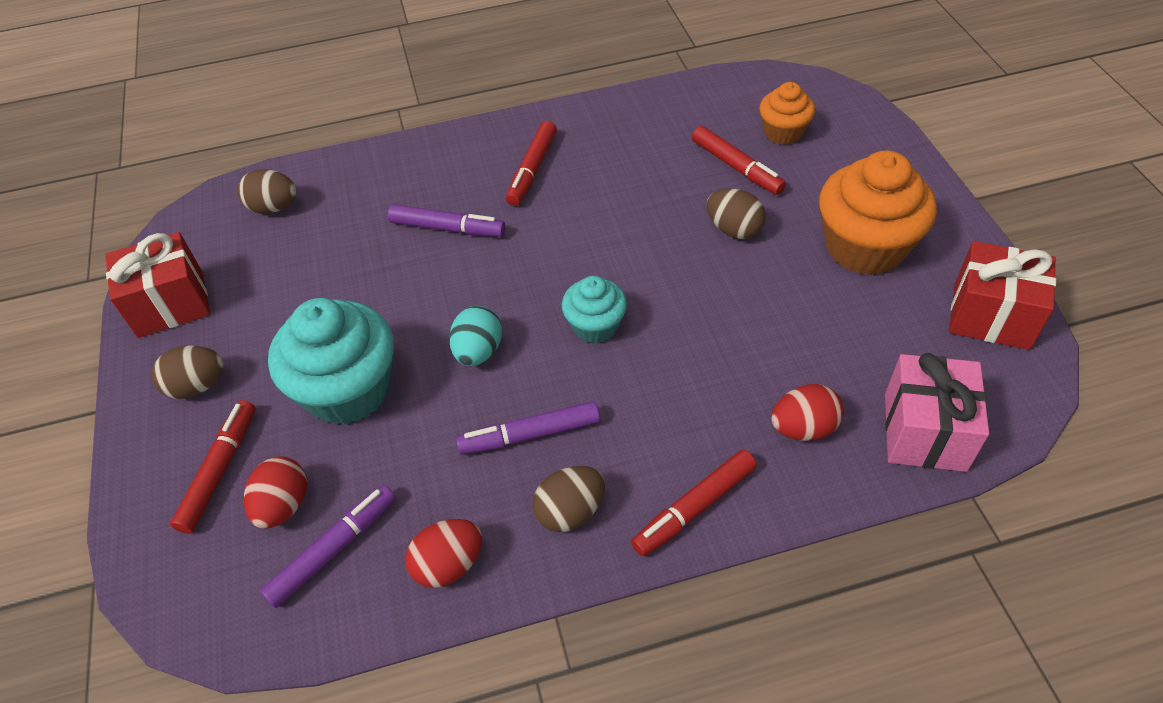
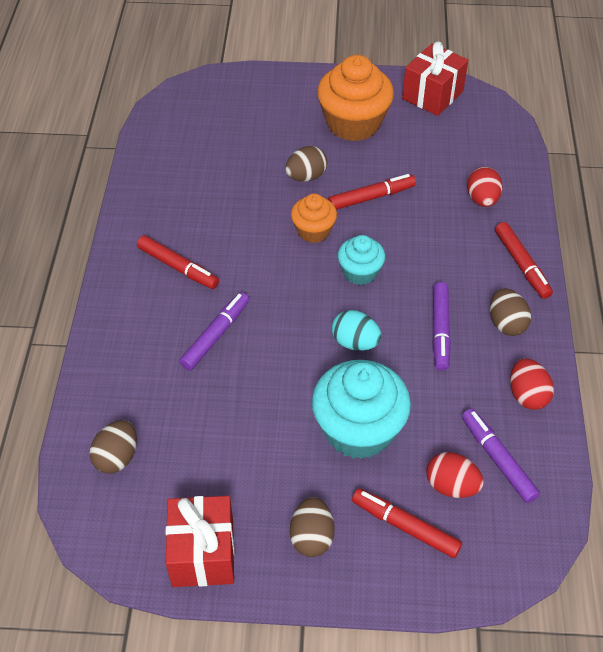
camera: 75 degrees left, 0 degrees up
(736, 167) = (245, 155): red marker -> red marker (371, 197)
(783, 132) = (224, 121): orange cupcake -> orange cupcake (313, 231)
(924, 431) = (502, 152): pink gift -> none

